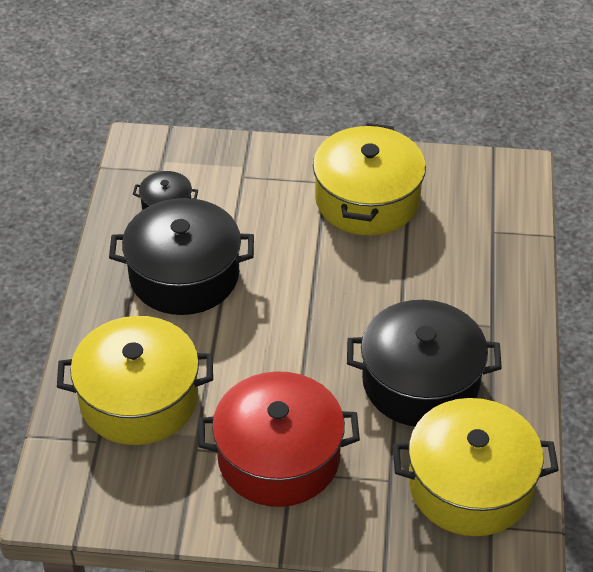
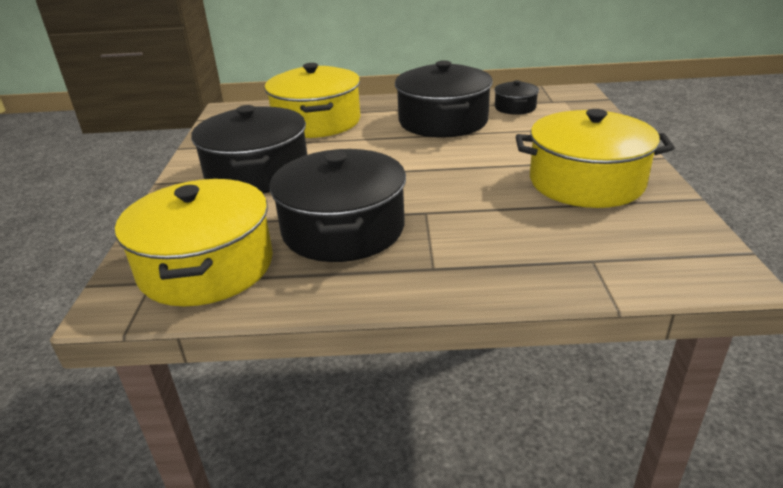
camera: 85 degrees right, 15 degrees down
(278, 457) = (257, 172): red pot -> black pot

